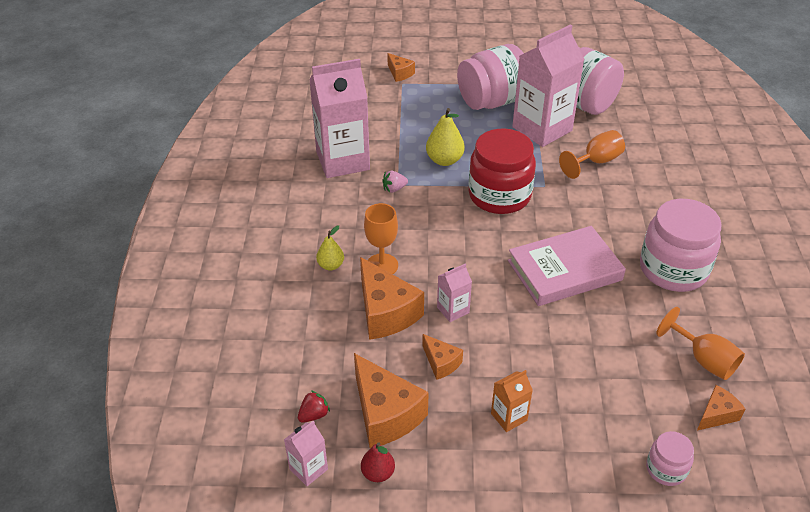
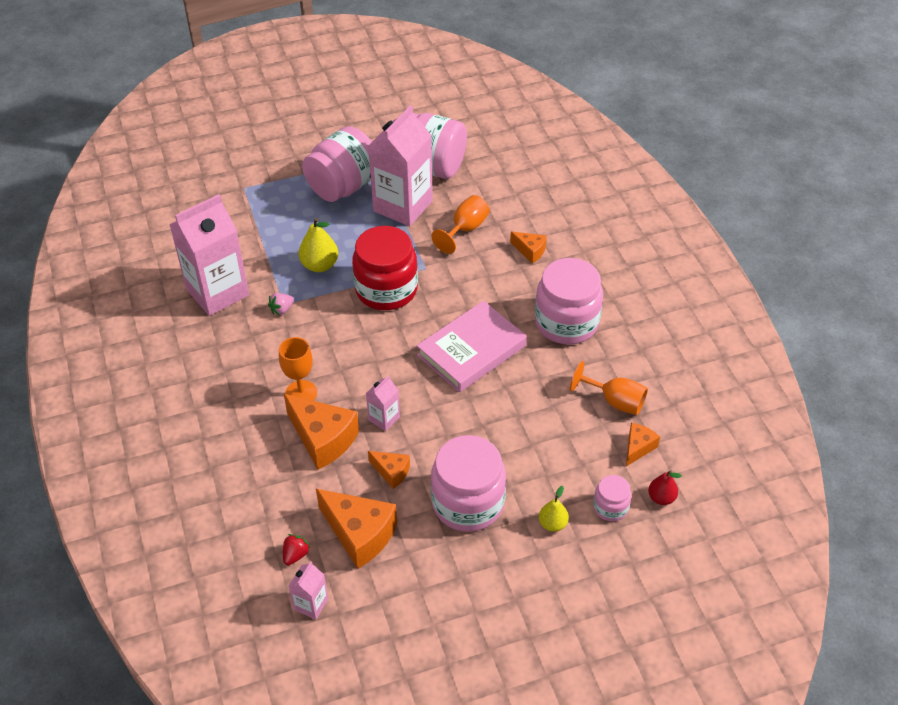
camera: 20 degrees left, 5 degrees up
(331, 265) = (251, 407): yellow pear -> yellow pear (552, 524)
(378, 473) = (373, 588): red pear -> red pear (661, 498)
(400, 73) = (237, 176): orange cheese -> orange cheese (530, 251)
(509, 417) = (468, 503): orange carton -> pink jar

